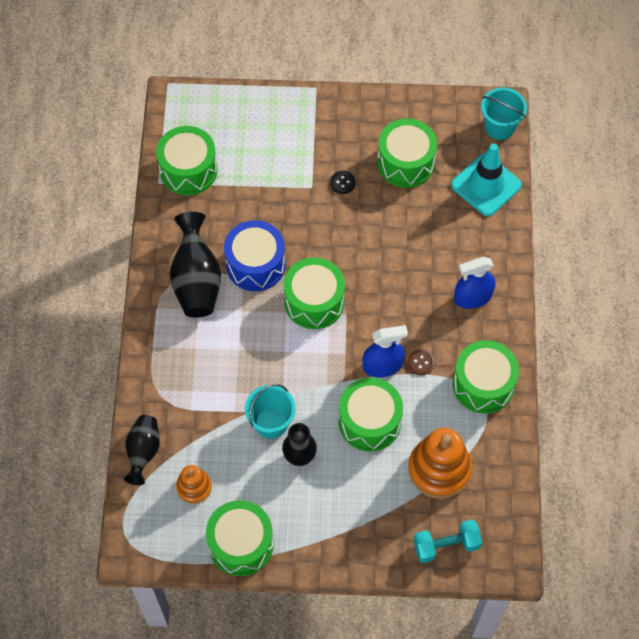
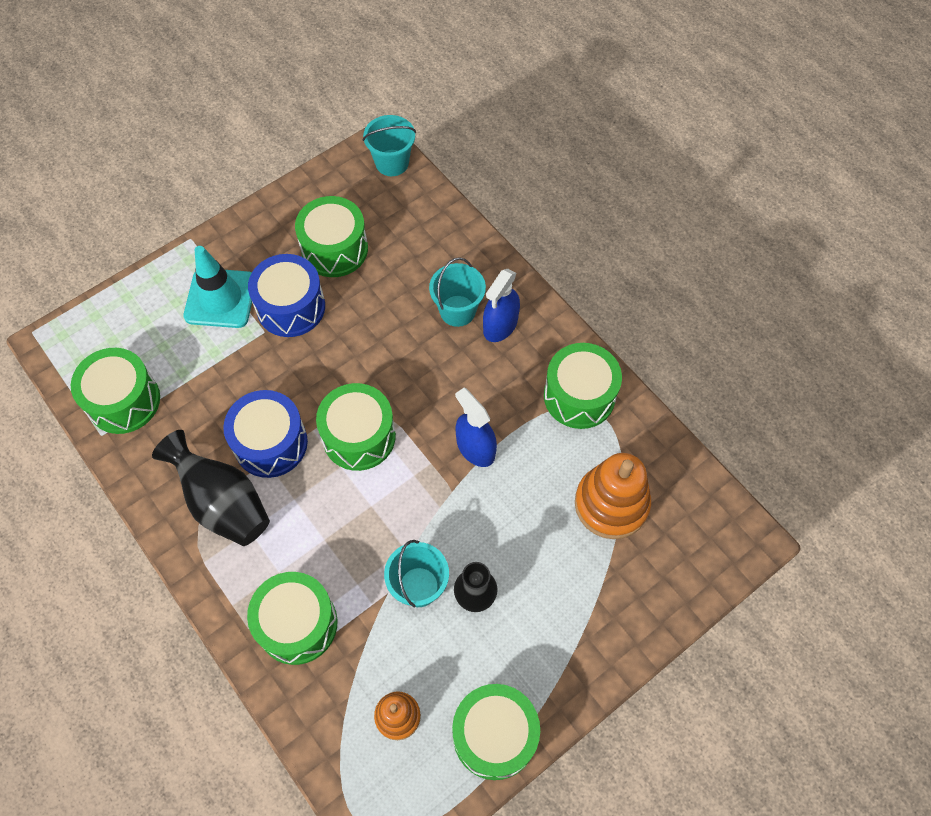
camera: 40 degrees left, 0 degrees up
(143, 452) = (314, 723): black vase -> none
(342, 183) = (291, 307): black button -> blue drum
(369, 422) = (510, 510): green drum -> green drum (297, 624)
(382, 365) = (475, 448): blue spray bottle -> blue spray bottle turned 75 degrees counterclockwise
(420, 362) = (507, 418): brown button -> none
(446, 545) = (681, 570): turquoise dumbbell -> none
(452, 266) = (457, 311): none -> turquoise bucket
(486, 185) = (424, 220): turquoise traffic cone -> turquoise traffic cone (220, 298)

